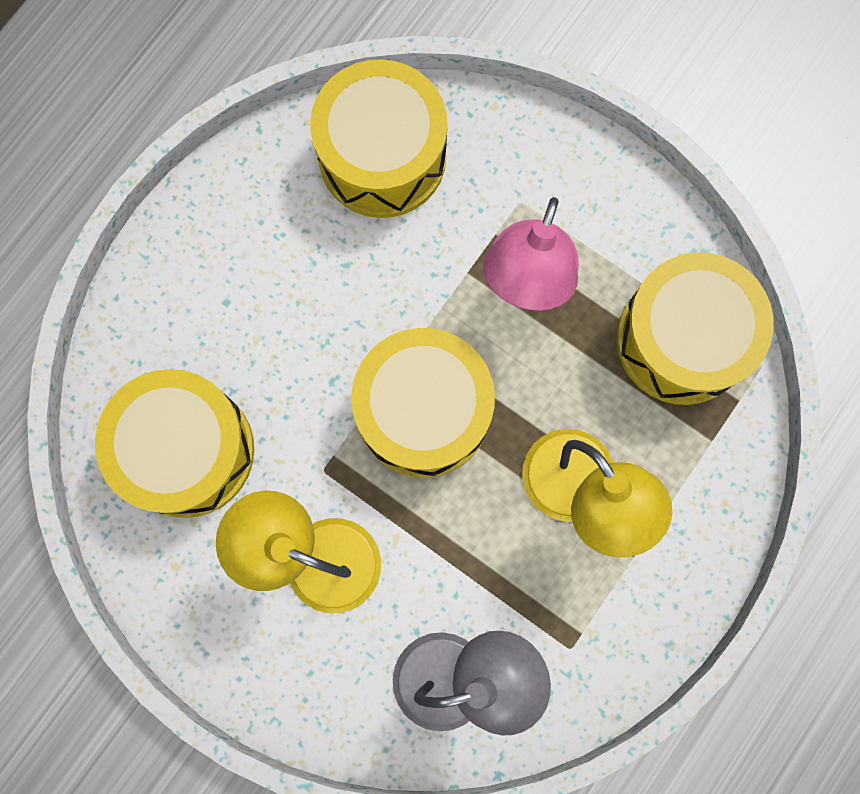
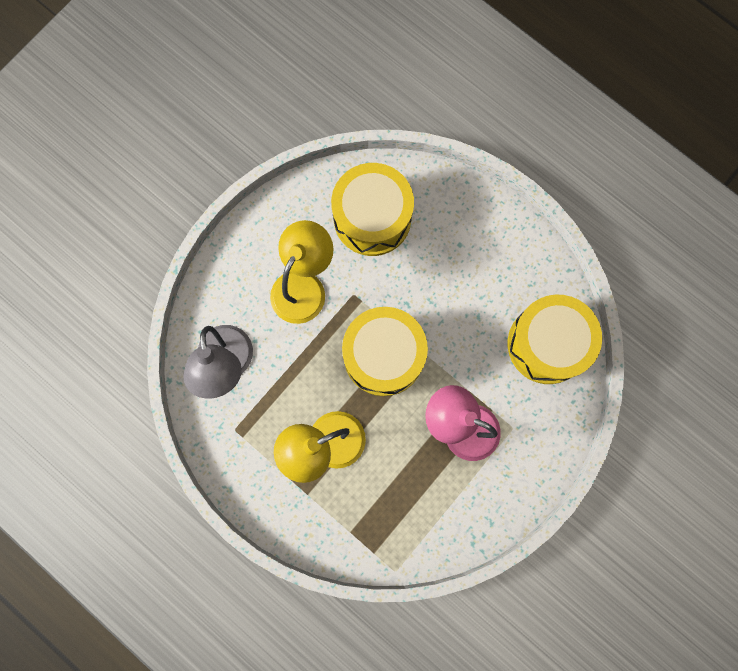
camera: 95 degrees right, 0 degrees up
(682, 340) = (415, 521): yellow drum -> none

